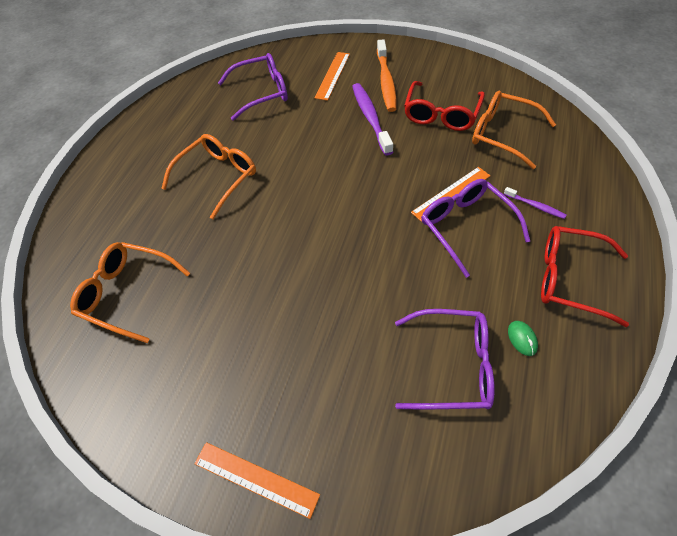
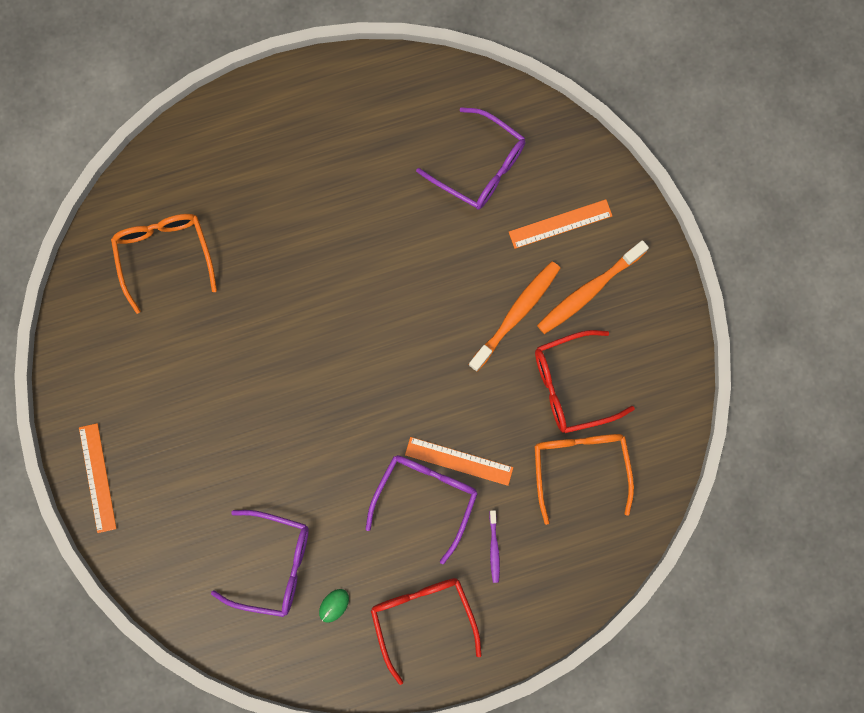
camera: 50 degrees right, 25 degrees up
(217, 177) = (333, 222): orange glasses -> none
(370, 118) = (516, 314): purple toothbrush -> orange toothbrush
(452, 366) = (273, 564): purple glasses -> purple glasses turned 45 degrees counterclockwise

